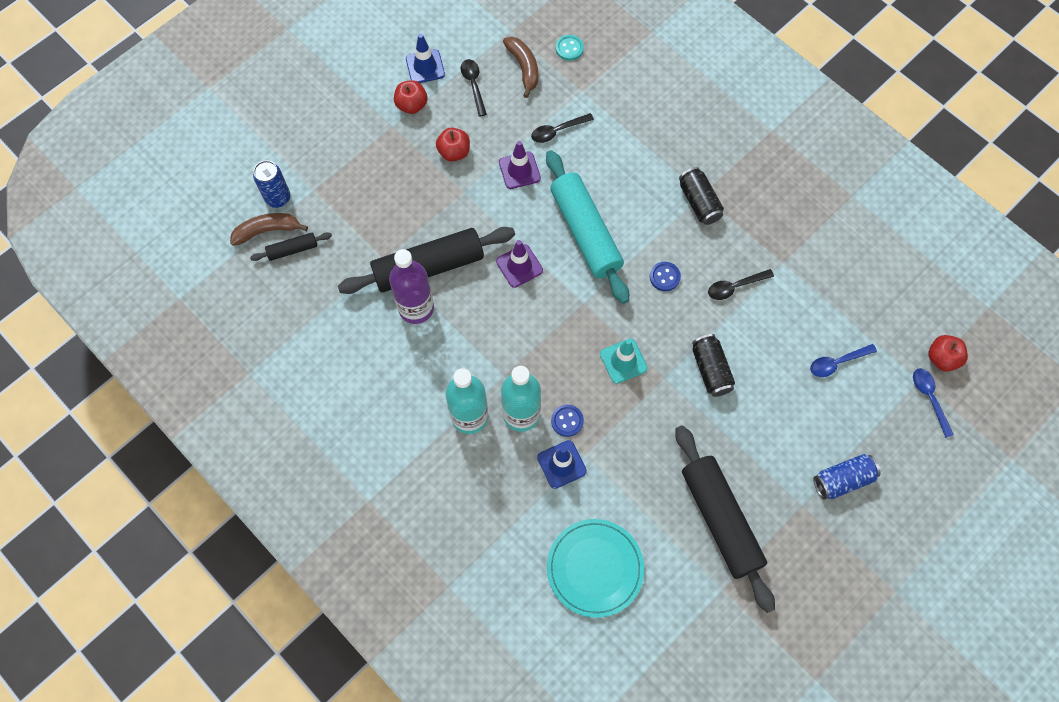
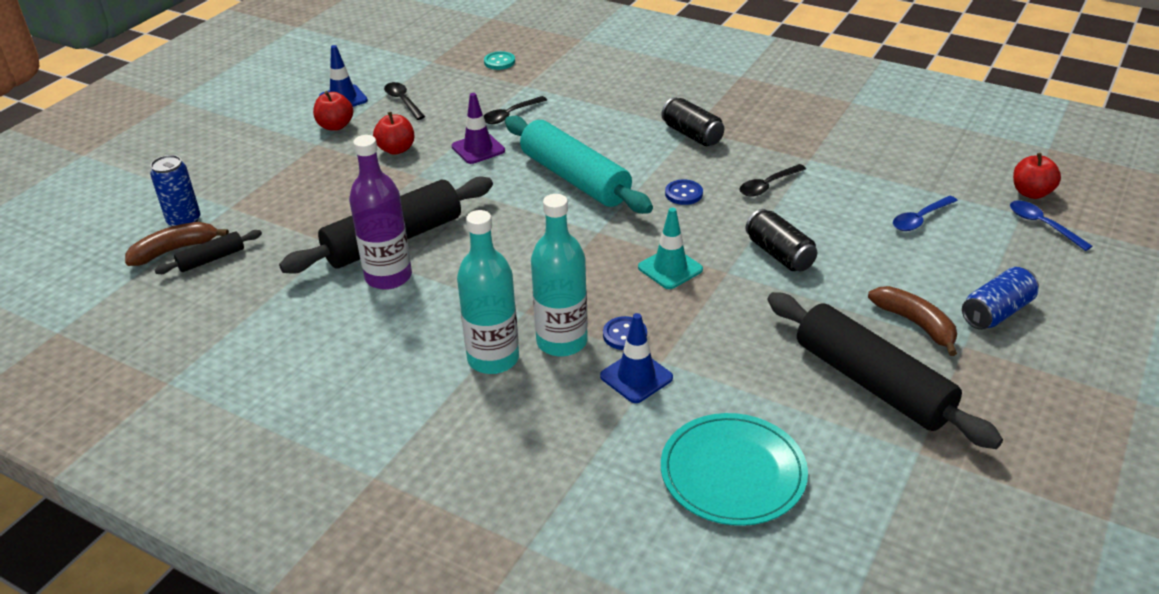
camera: 15 degrees left, 30 degrees down
(519, 266) = (507, 218): purple traffic cone -> none
(524, 67) = (455, 81): brown banana -> brown banana (915, 324)

